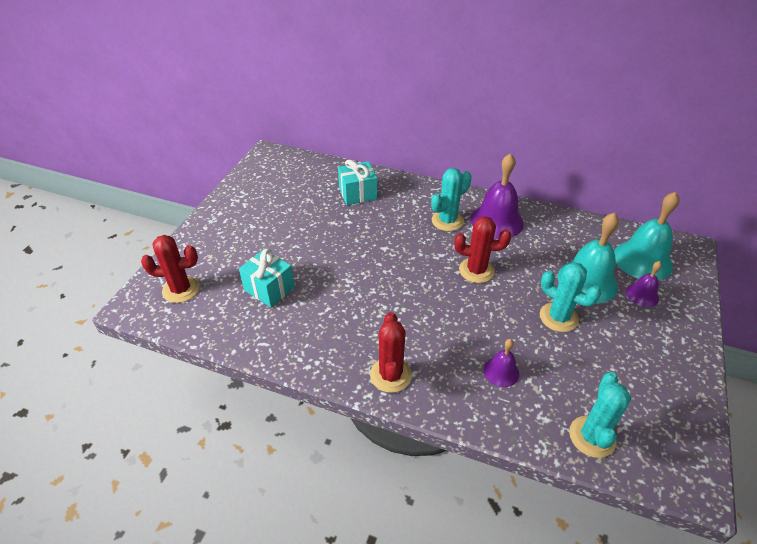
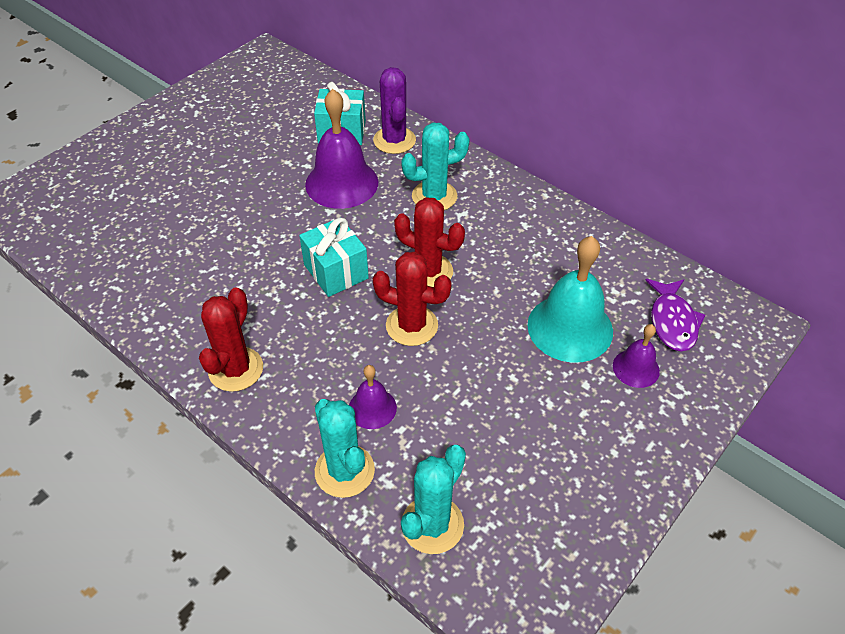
camera: 20 degrees right, 5 degrees up
(181, 289) = (65, 198): red cactus -> red cactus (412, 325)
(269, 289) = (162, 225): turquoise gift -> turquoise gift (336, 271)
(397, 191) = (394, 140): none -> purple cactus
(497, 221) = (501, 213): purple bell -> purple bell (342, 183)
(558, 317) = (495, 363): turquoise cactus -> turquoise cactus (344, 471)
(642, 260) = (672, 321): turquoise bell -> purple fish

